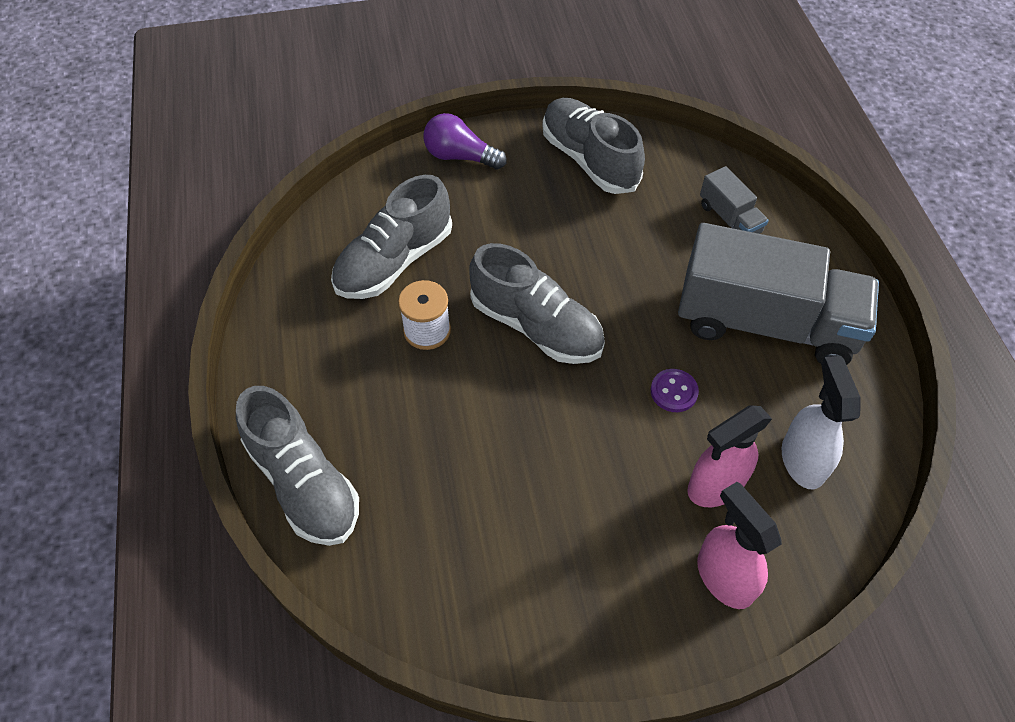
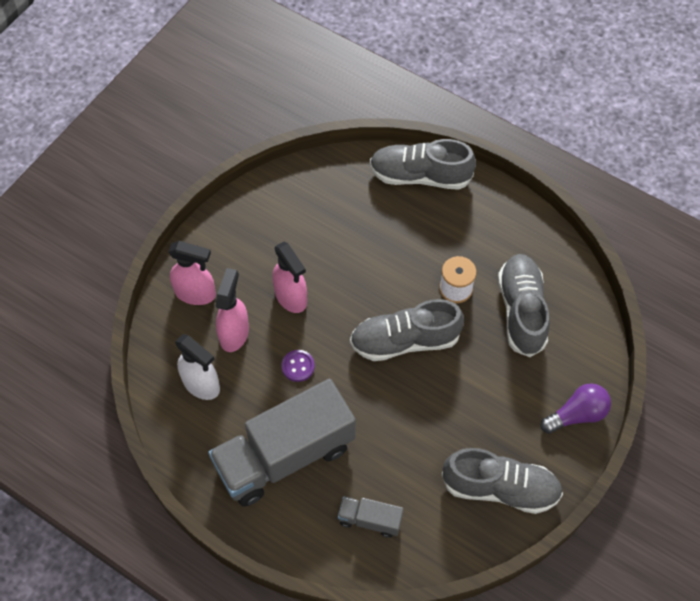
camera: 135 degrees right, 5 degrees up
(610, 471) = (291, 297): none -> pink spray bottle

